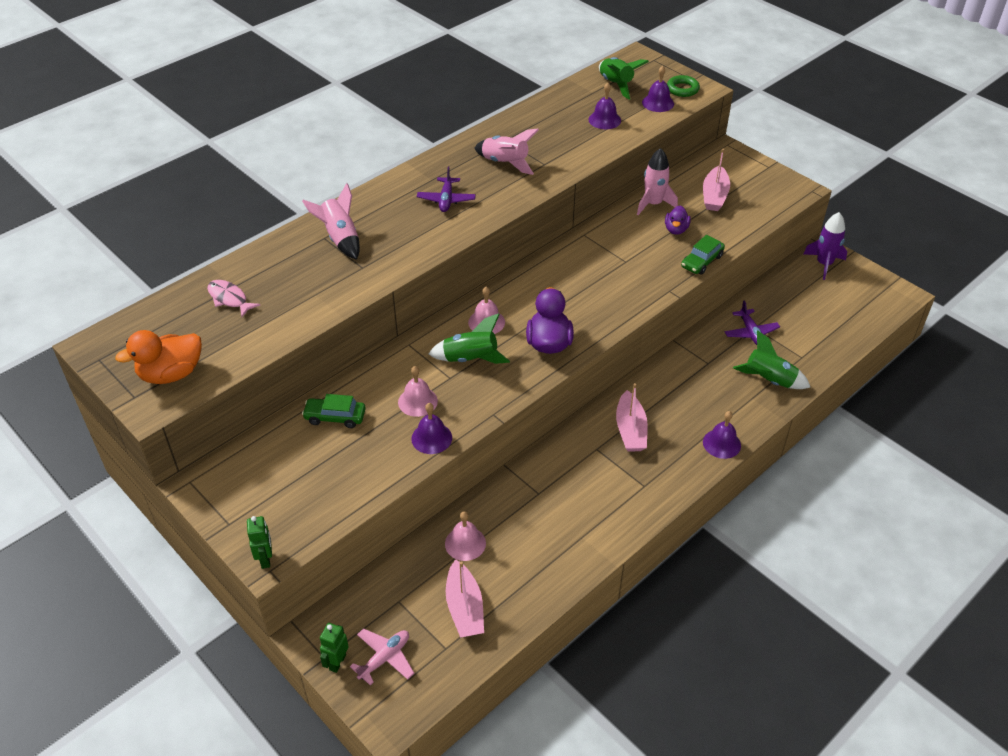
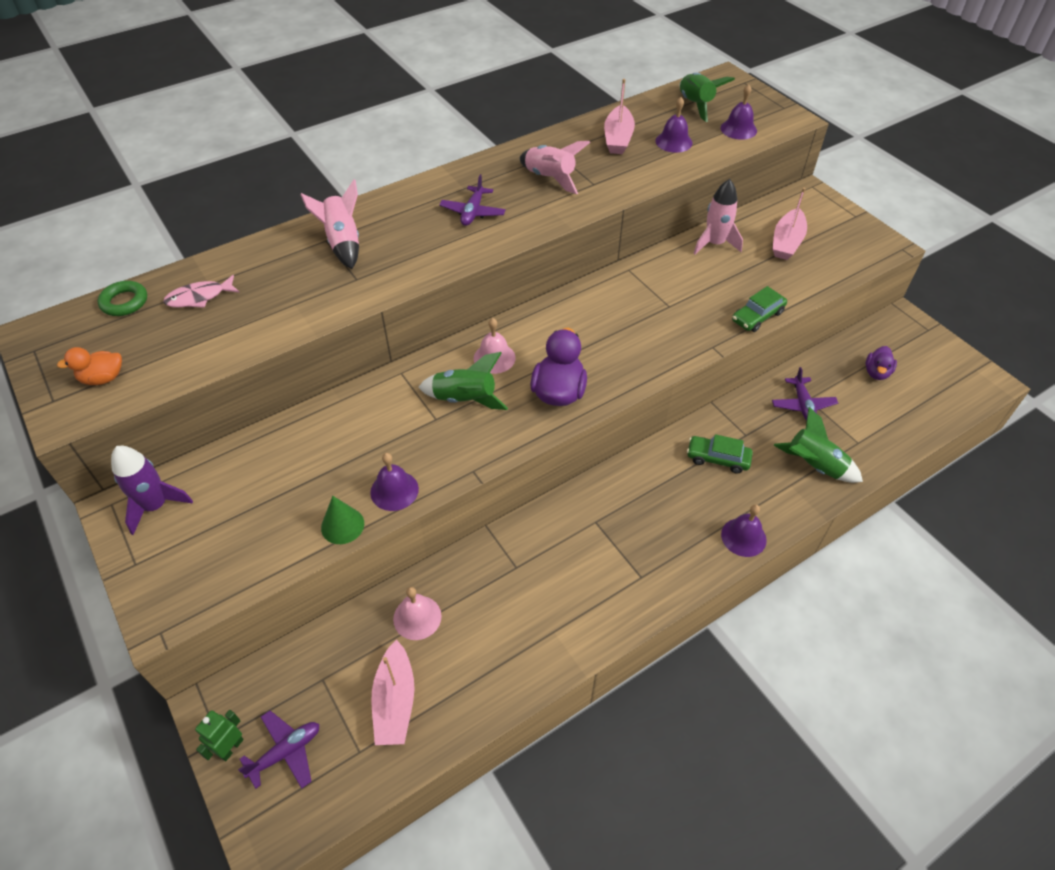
camera: 10 degrees right, 5 degrees up
(171, 374) = (103, 378): orange duck -> orange duck, size x0.60
(229, 299) = (199, 297): pink fish -> pink fish turned 75 degrees counterclockwise
(265, 559) = (160, 616): green robot -> none
(335, 417) = (294, 449): green car -> green car (718, 458)
(384, 658) = (286, 752): pink plane -> purple plane
(396, 470) = (342, 525): none -> green cone
(417, 401) = (391, 443): pink bell -> none
(630, 430) = (639, 504): pink boat -> pink boat (618, 138)
(676, 229) = (734, 276): purple duck -> purple duck (876, 373)
(682, 89) = (770, 117): green ring -> green ring (124, 302)
(824, 264) = (902, 334): purple rocket -> purple rocket (156, 506)

